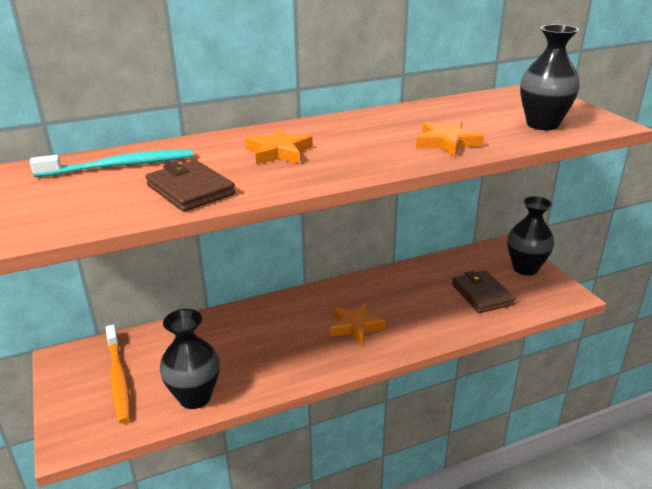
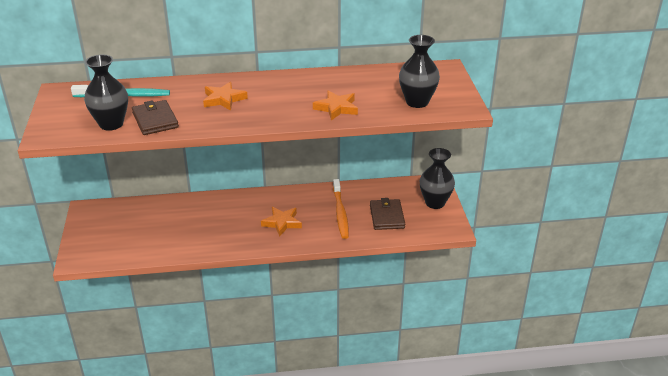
camera: 15 degrees right, 5 degrees up
(118, 378) = (116, 228): orange toothbrush -> orange toothbrush (340, 213)
(195, 397) = (157, 248): black vase -> black vase (111, 124)

